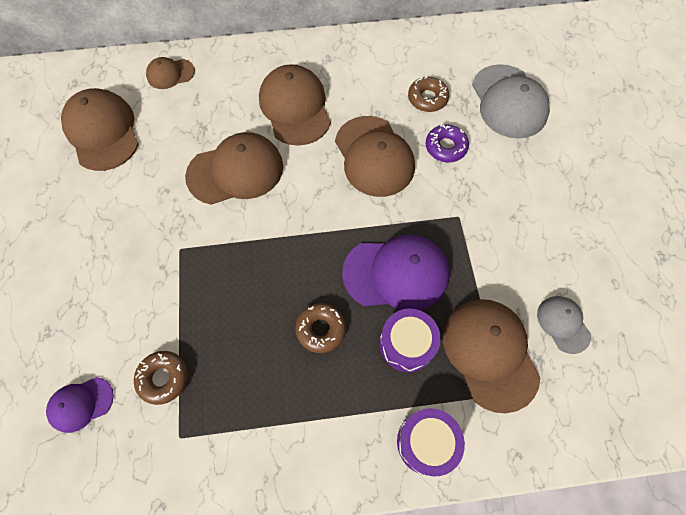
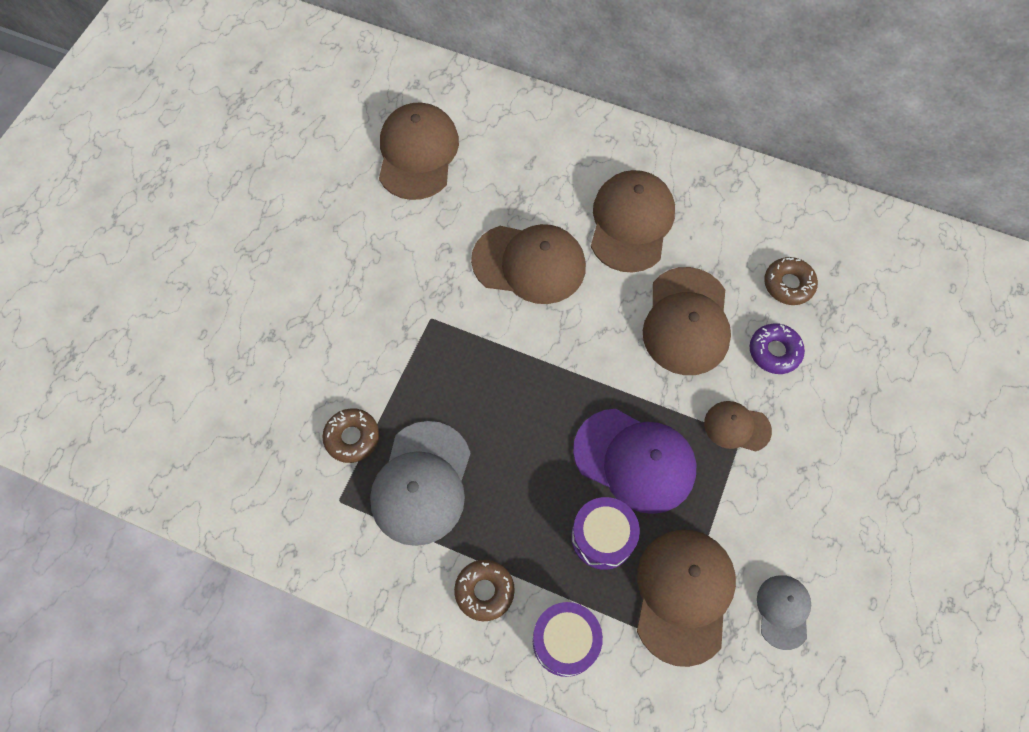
camera: 30 degrees right, 0 degrees up
(81, 404) = (269, 420): purple cap -> none
(170, 74) = (518, 119): brown cap -> brown cap (737, 427)
(321, 329) = (525, 474): brown donut -> brown donut (484, 591)
(508, 102) = (884, 335): grey cap -> grey cap (421, 483)

